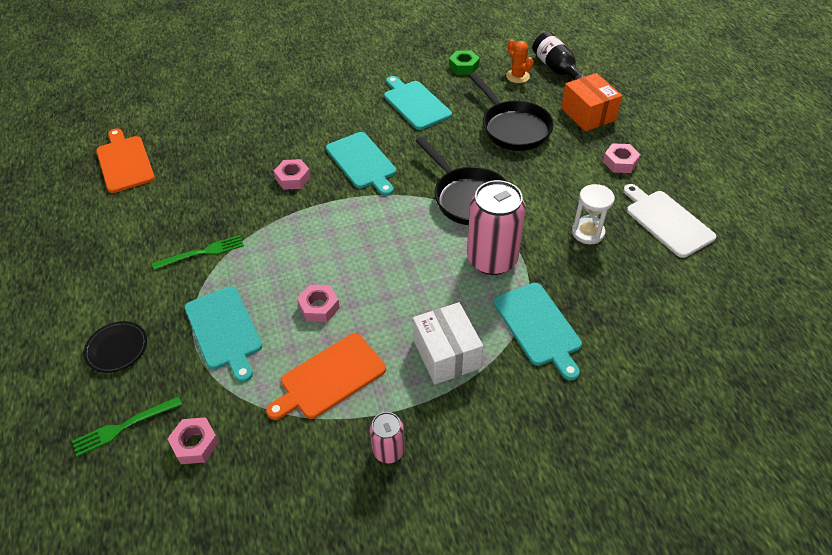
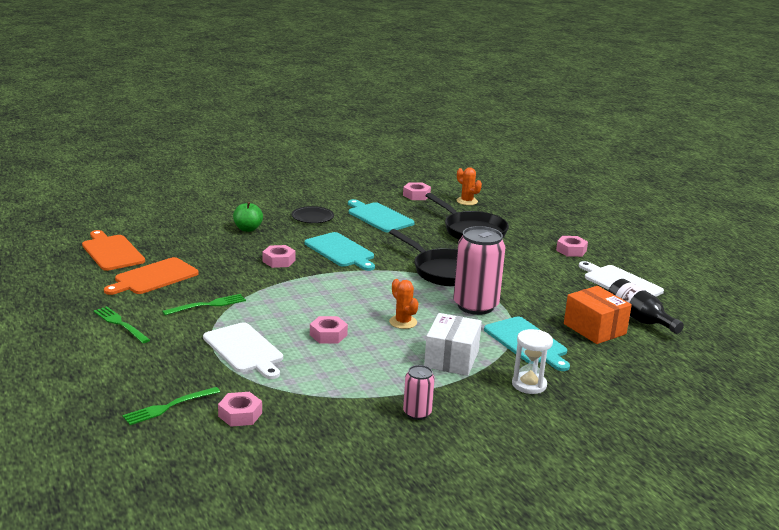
camera: 10 degrees left, 25 degrees down
(105, 282) = (120, 324): none -> green fork
(117, 348) = (145, 362): black plate -> black plate (312, 217)
(224, 330) = (244, 350): turquoise cutting board -> white cutting board
(272, 124) = (248, 229): none -> green apple
(329, 378) = (351, 374): orange cutting board -> orange cutting board (154, 277)
(405, 287) = (403, 322): none -> orange cactus
(446, 354) = (451, 359): white box -> white box turned 45 degrees clockwise
(464, 66) = (416, 195): green nut -> pink nut
(556, 69) = (500, 197): black bottle -> black bottle (639, 319)
(588, 114) = (536, 223): orange box -> orange box (594, 329)
(588, 232) = (554, 290): white hourglass -> white hourglass (529, 385)

